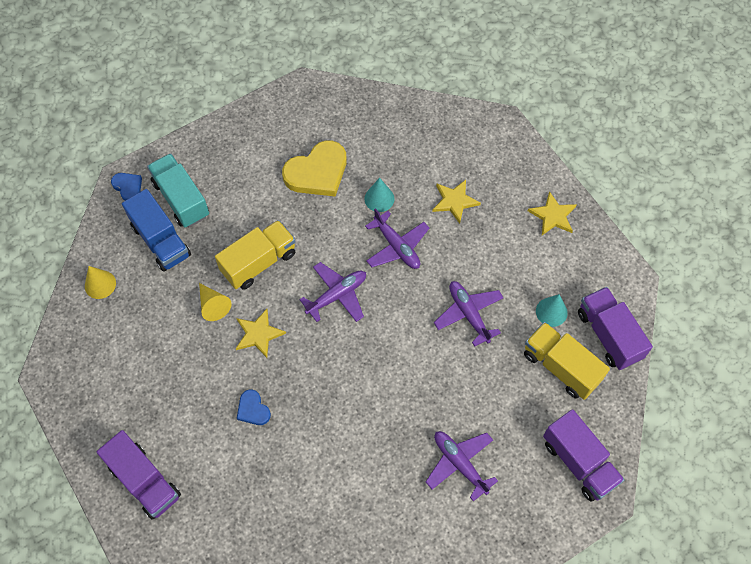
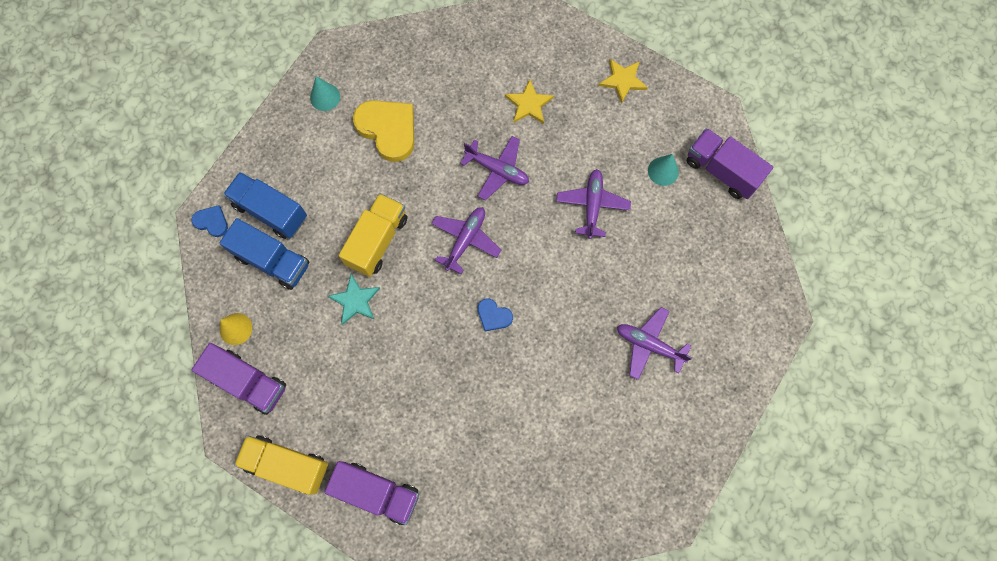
camera: 25 degrees left, 10 degrees up
(181, 199) = (271, 211): turquoise truck -> blue truck
(213, 305) = (355, 300): yellow cone -> turquoise star
(253, 409) = (442, 381): blue heart -> blue heart (493, 316)
(258, 334) = (412, 309): yellow star -> none
(317, 172) = (388, 130): yellow heart -> yellow heart turned 75 degrees counterclockwise
(379, 198) = (458, 131): turquoise cone -> turquoise cone (325, 97)
(468, 314) = (592, 205): purple plane -> purple plane turned 60 degrees clockwise
(561, 367) = (694, 218): yellow truck -> yellow truck (287, 465)
(579, 462) = (748, 296): purple truck -> purple truck (248, 382)

